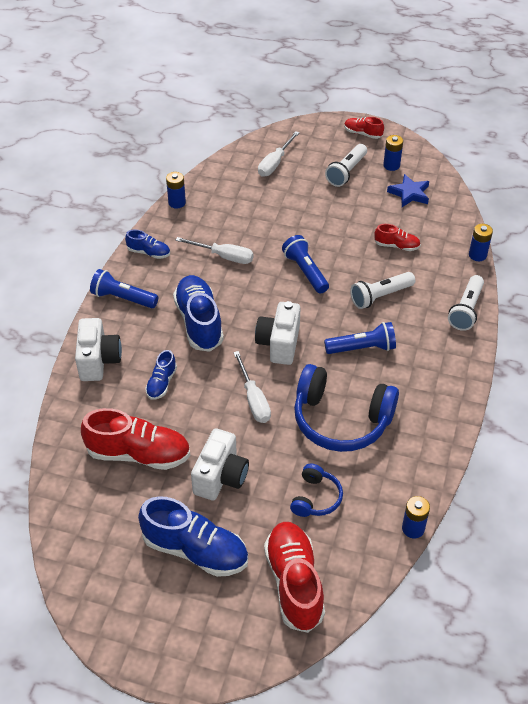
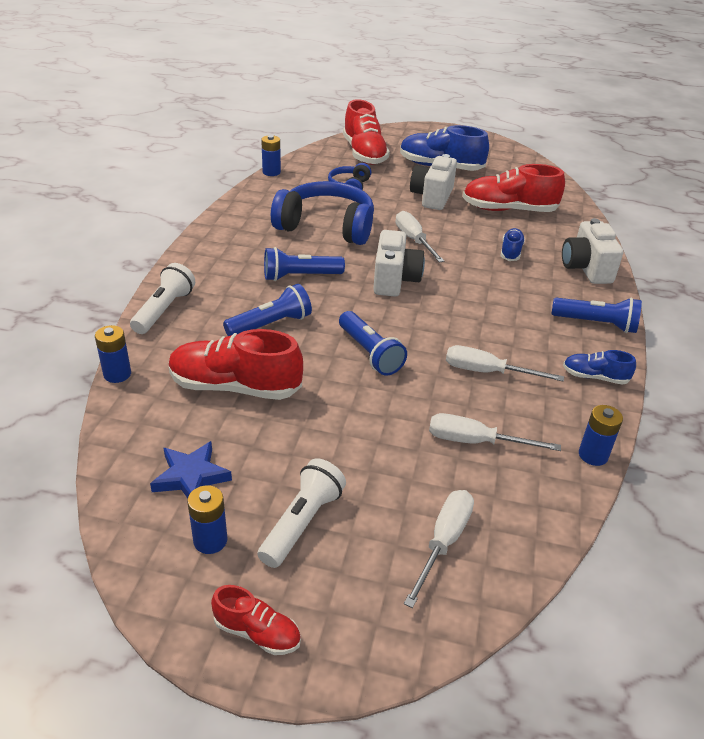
camera: 175 degrees right, 10 degrees down
(199, 322) = (492, 300): blue shoe -> none
(245, 211) = (475, 442): none -> white screwdriver
(380, 296) = (271, 325): white flashlight -> blue flashlight
(396, 246) = (235, 387): red shoe -> red shoe, size x1.95

